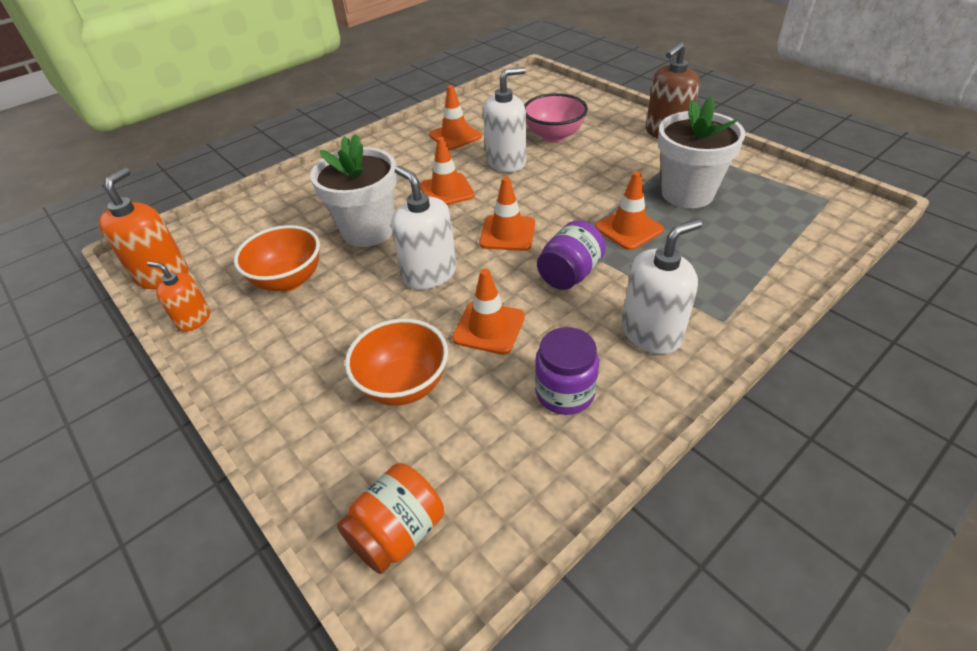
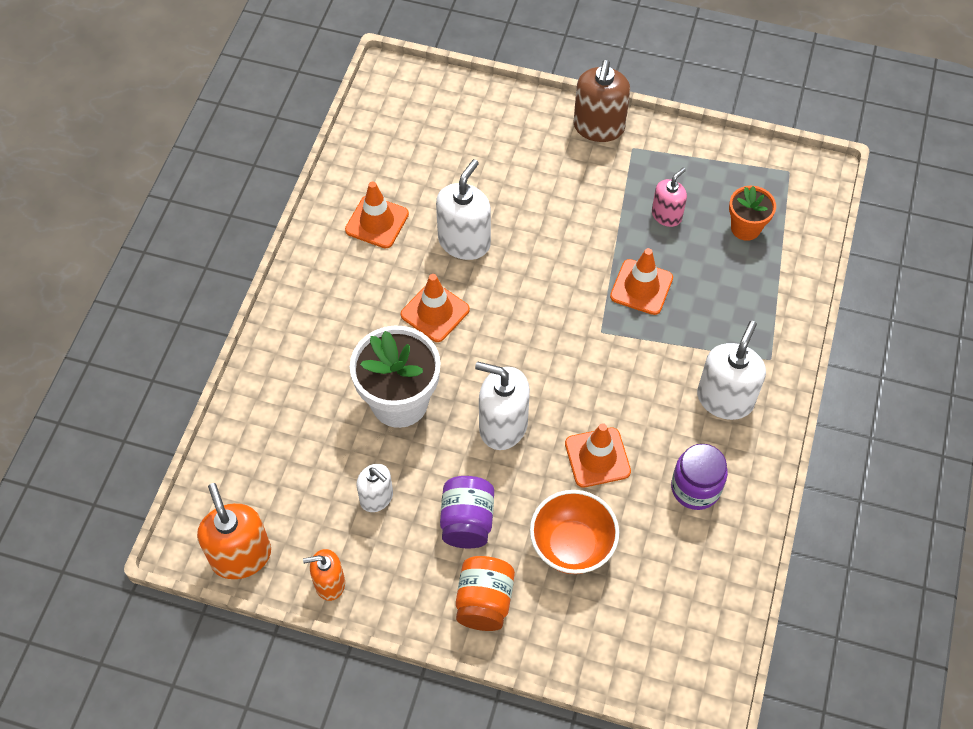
camera: 35 degrees left, 15 degrees up
(288, 280) = (376, 497): orange bowl -> white soap dispenser
(397, 532) = (659, 655): orange jar -> orange jar (484, 601)
(507, 233) = (537, 343): orange traffic cone -> none
(554, 136) = (486, 178): pink bowl -> none
(570, 274) = (624, 367): purple jar -> purple jar (467, 521)
(687, 193) = (666, 215): white flower pot -> pink soap dispenser
(759, 222) = (745, 228): none -> orange flower pot

